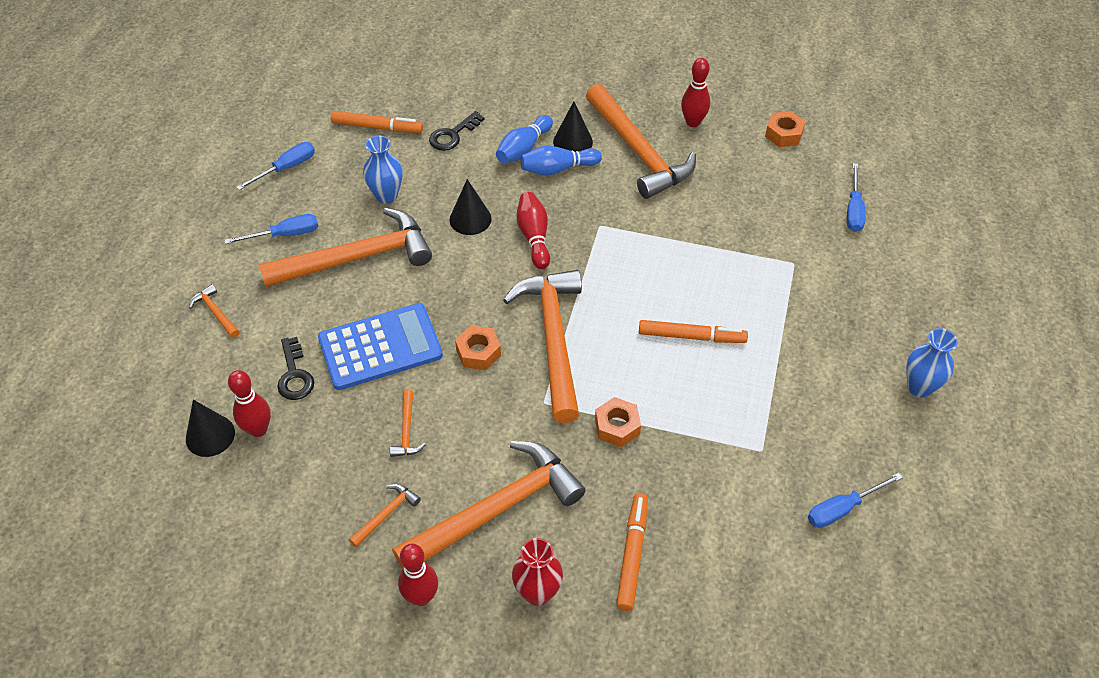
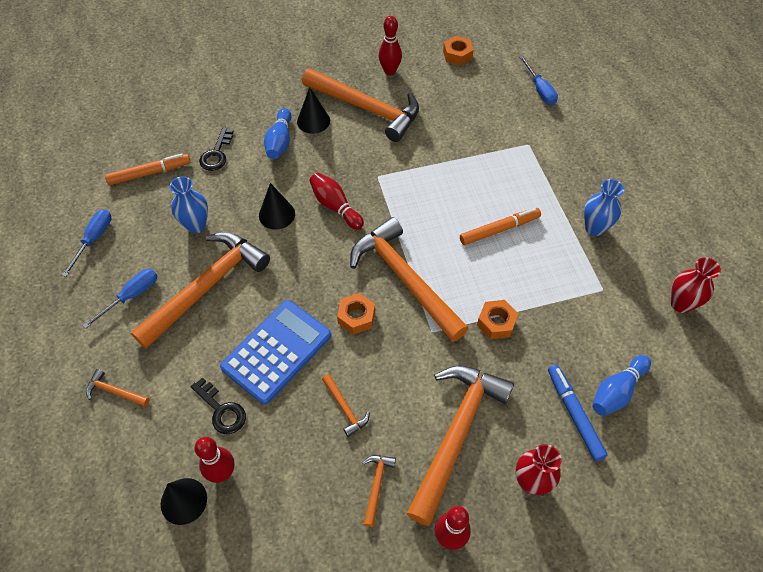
camera: 30 degrees left, 5 degrees up
(558, 169) = (317, 146): blue bowling pin -> blue bowling pin (617, 391)
(632, 554) = (574, 414): orange marker -> blue marker
(842, 508) = (681, 304): blue screwdriver -> red vase
(919, 387) = (666, 194): blue vase -> blue vase (594, 228)

